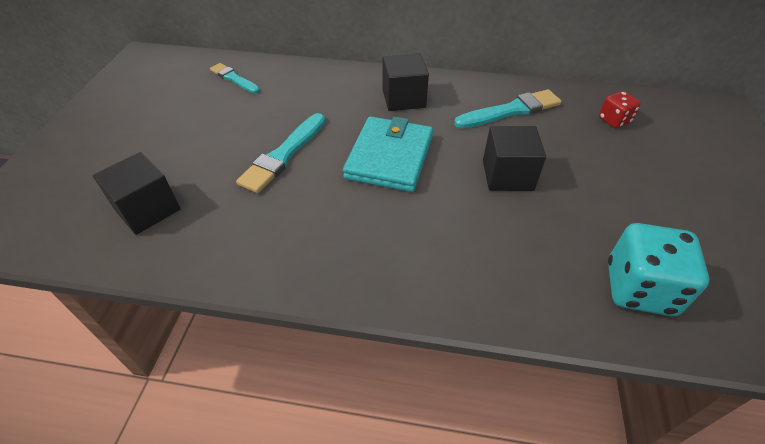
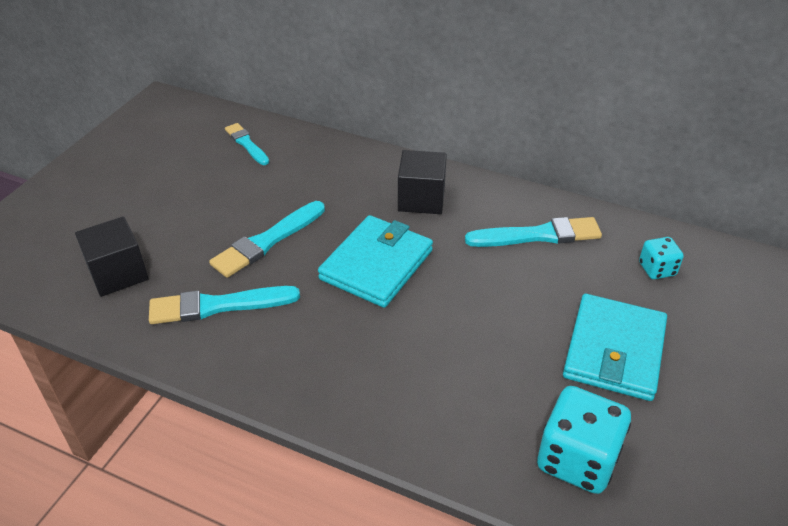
camera: 15 degrees right, 5 degrees down
(258, 220) = (218, 306): none -> turquoise brush
(507, 175) = (496, 310): black cube -> none
(614, 120) = (657, 269): red dice -> turquoise dice
(617, 189) = (614, 350): none -> turquoise wallet

